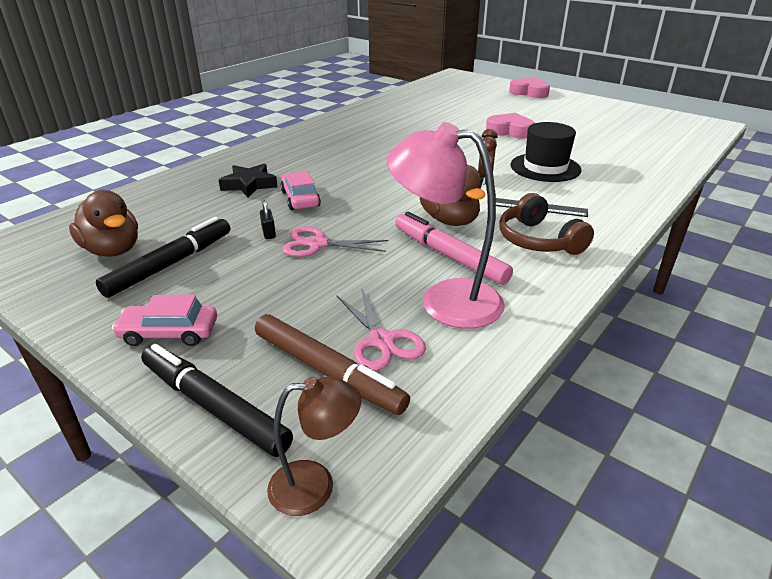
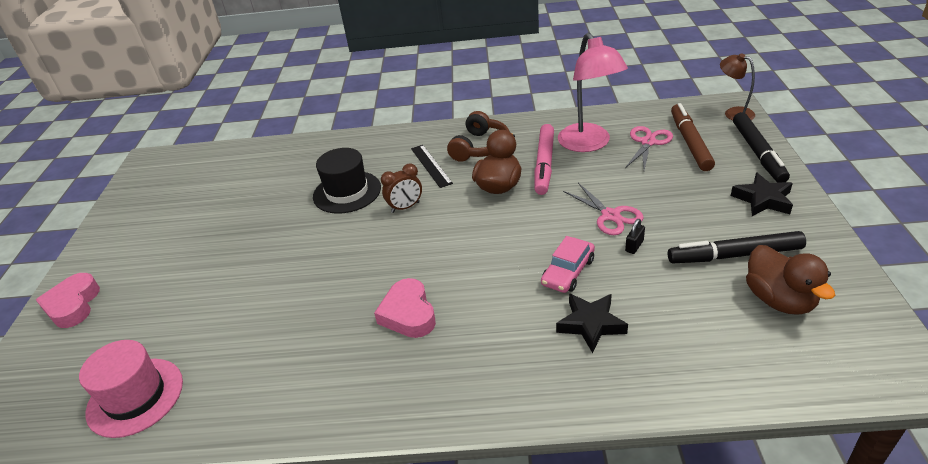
camera: 125 degrees left, 5 degrees up
(113, 250) = (779, 300): brown duck -> brown duck turned 150 degrees clockwise
(169, 333) = (763, 199): pink car -> black star
(428, 94) = (135, 397): none -> pink hat
(510, 131) = (260, 250): pink heart -> pink heart (408, 314)

